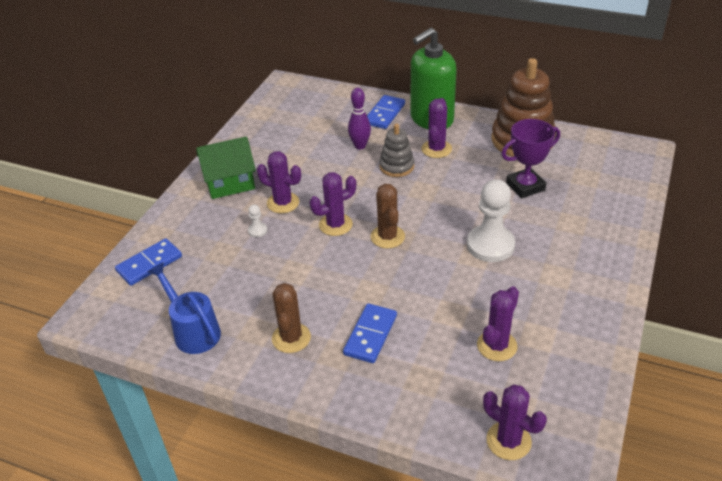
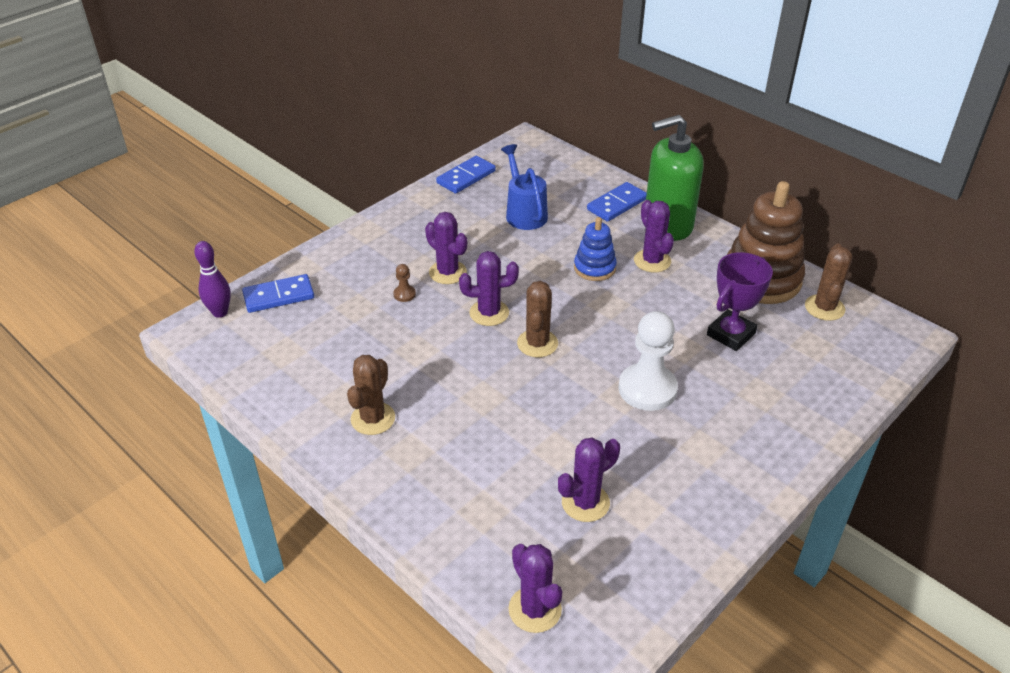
camera: 20 degrees right, 0 degrees up
(193, 331) = (282, 378): blue watering can -> blue watering can (524, 213)
(230, 183) = (405, 235): green house -> none
(257, 230) = (404, 294): white pawn -> brown pawn
(360, 146) = (567, 233): purple bowling pin -> purple bowling pin (220, 312)
(370, 335) = (455, 444): blue domino -> blue domino (466, 177)
(396, 166) = (594, 268): grey stacking toy -> blue stacking toy
(436, 149) = (652, 261): purple cactus -> purple cactus turned 60 degrees counterclockwise
(525, 186) = (731, 334): purple trophy -> purple trophy turned 45 degrees counterclockwise
(577, 148) = (824, 308): none -> brown cactus

